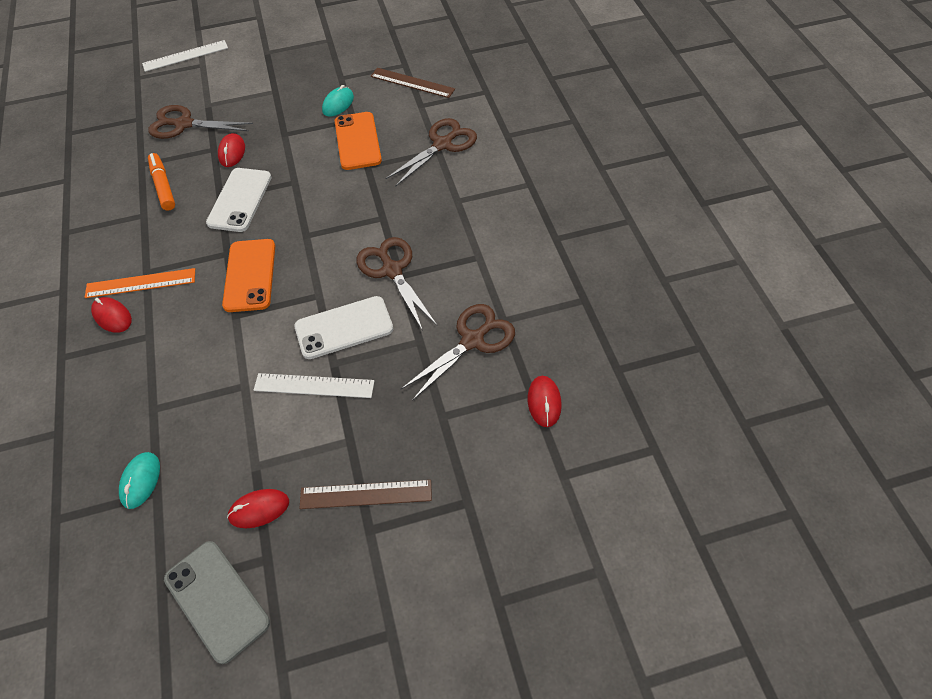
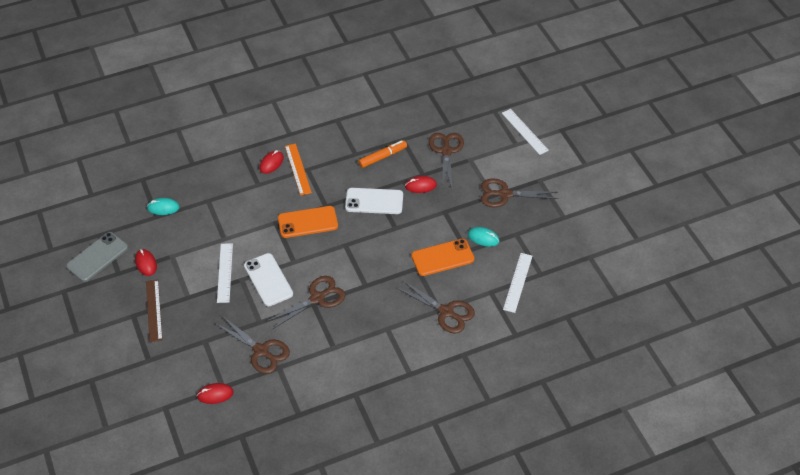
camera: 80 degrees right, 5 degrees down
(277, 81) = (504, 194): none -> brown scissors
(412, 83) = (518, 282): brown ruler -> white ruler

